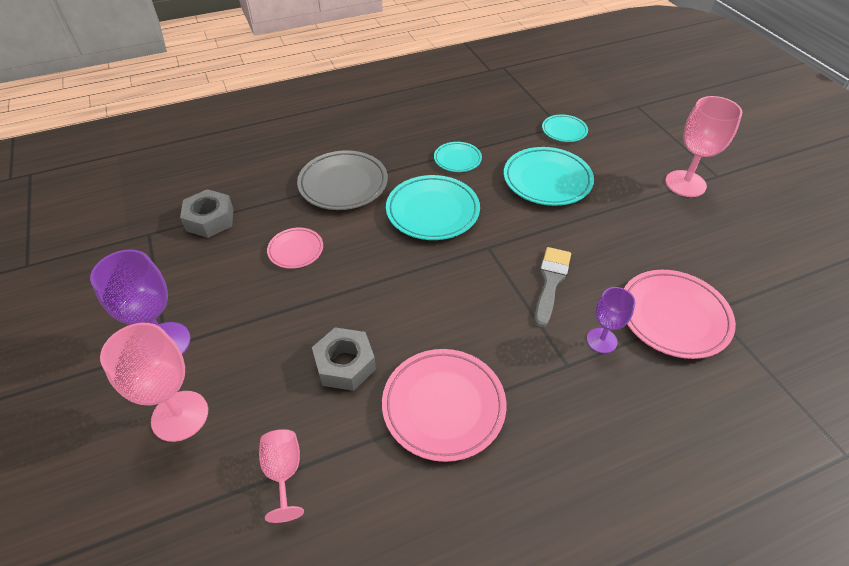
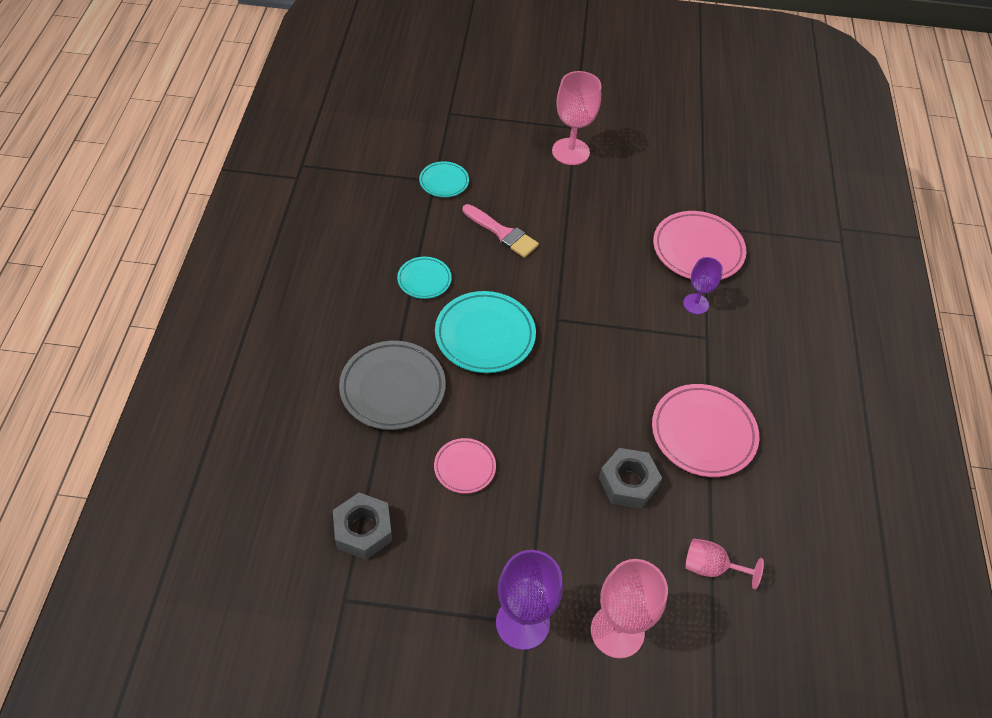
camera: 65 degrees left, 5 degrees up
(547, 180) = (502, 233): turquoise plate -> pink brush
(551, 282) = (621, 300): grey brush -> none

